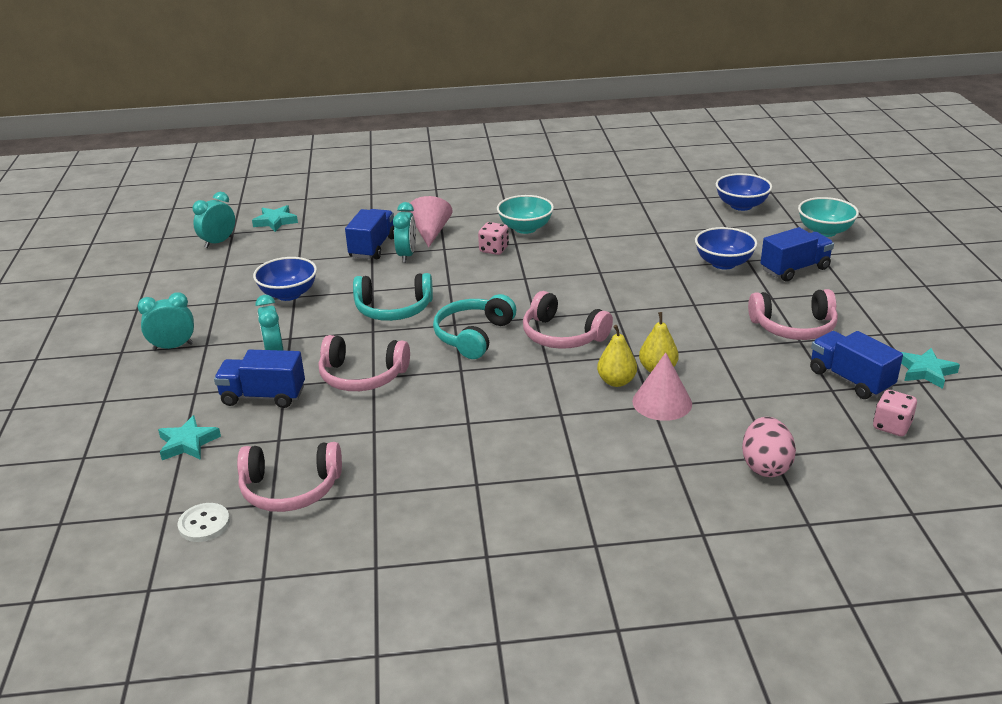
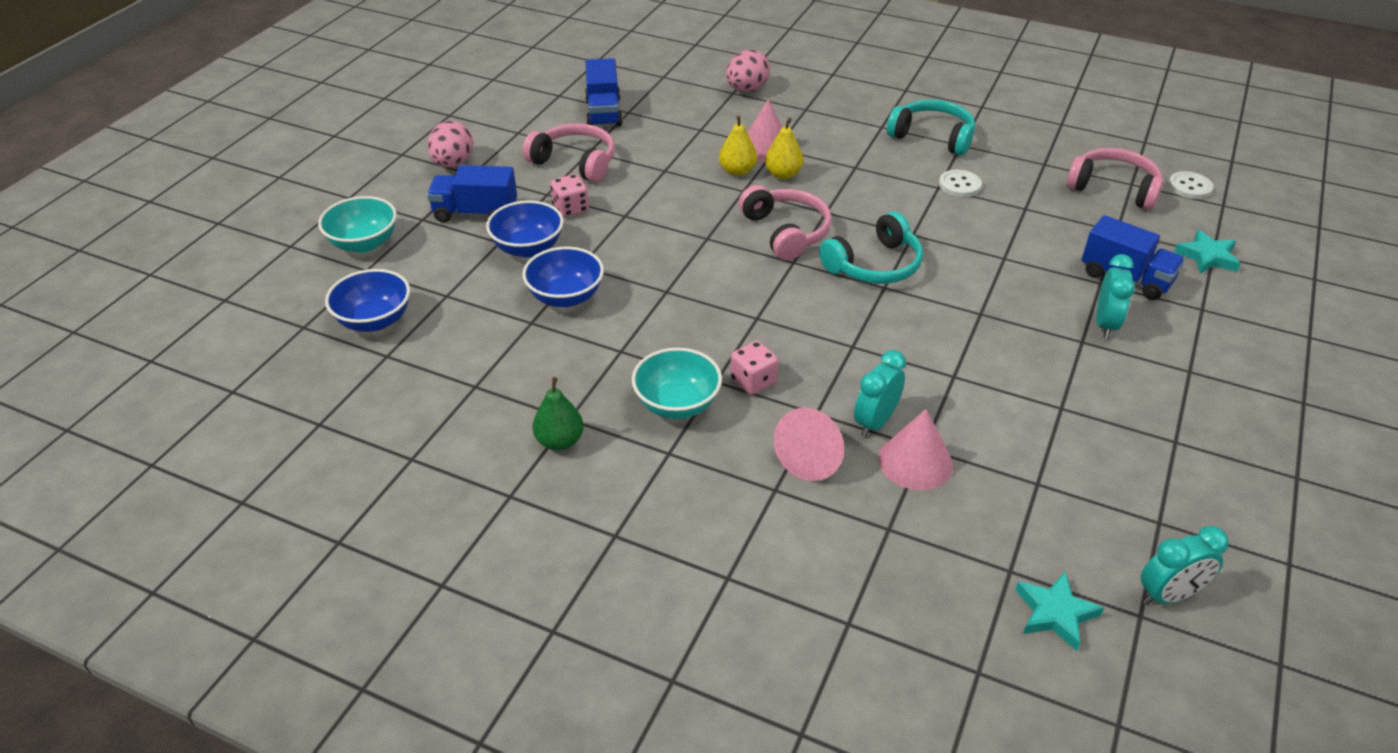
camera: 150 degrees left, 10 degrees up
(173, 347) = (1233, 384): turquoise clock -> none
(288, 294) = (1069, 415): blue bowl -> blue bowl (565, 297)
(362, 376) = (1015, 263): pink headphones -> none
(373, 247) = (915, 461): blue truck -> pink cone
(393, 309) = (941, 334): turquoise headphones -> turquoise headphones (932, 137)
(449, 432) = (959, 185): none -> white button
(567, 199) = (560, 441): none -> green pear
(876, 292) = (453, 163): none -> pink egg
(891, 426) = (628, 80): pink dice -> pink dice (571, 209)
(925, 371) = (541, 99): turquoise star -> none

